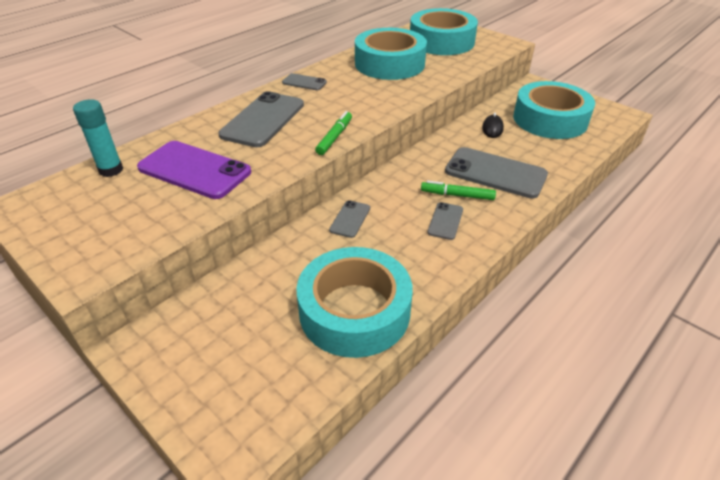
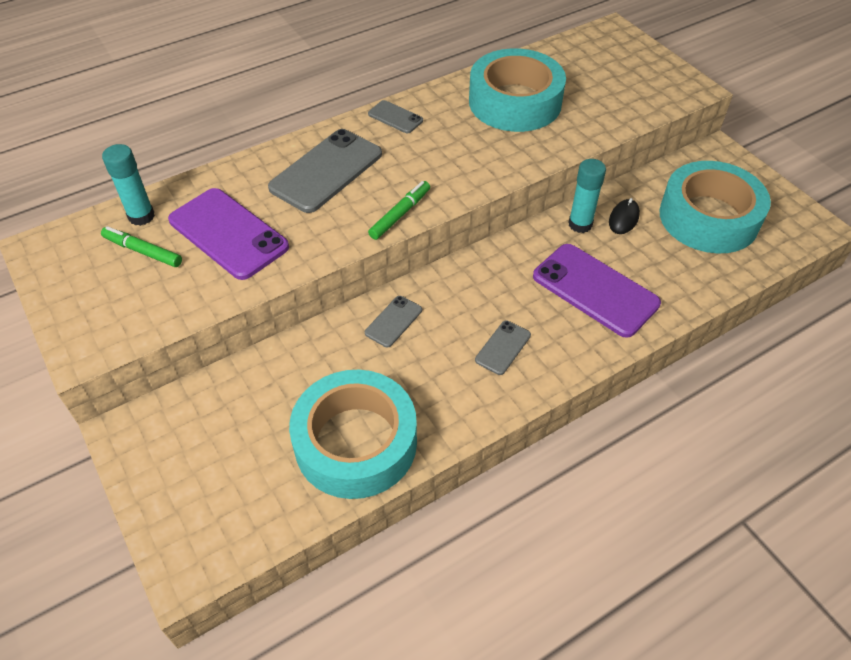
camera: 15 degrees right, 10 degrees up
(441, 41) = (601, 71): turquoise tape -> none
(457, 195) = (533, 314): green marker -> green marker (143, 251)
(463, 136) = (580, 224): none -> turquoise glue stick
(495, 173) = (595, 290): grey phone -> purple phone

